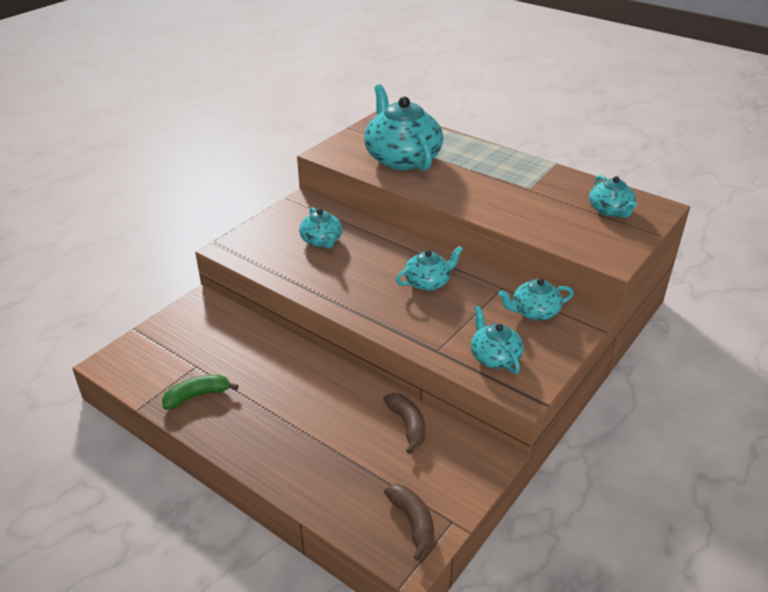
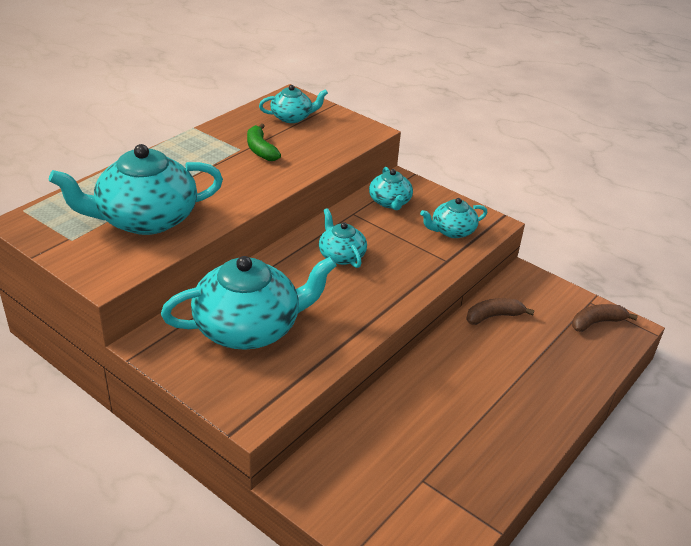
camera: 90 degrees left, 0 degrees up
(197, 396) = (472, 474): green banana -> green banana (260, 150)
(322, 241) = (249, 327): turquoise teapot -> turquoise teapot, size x1.94

